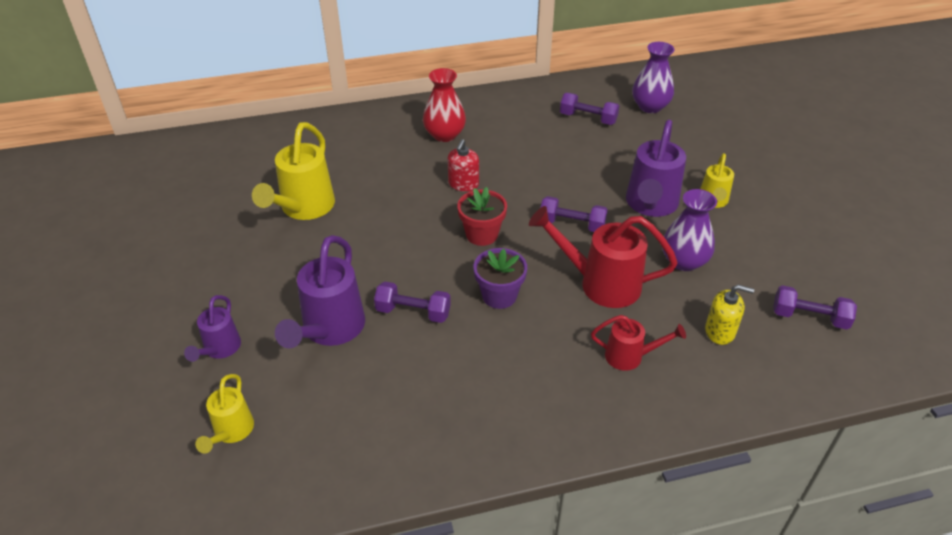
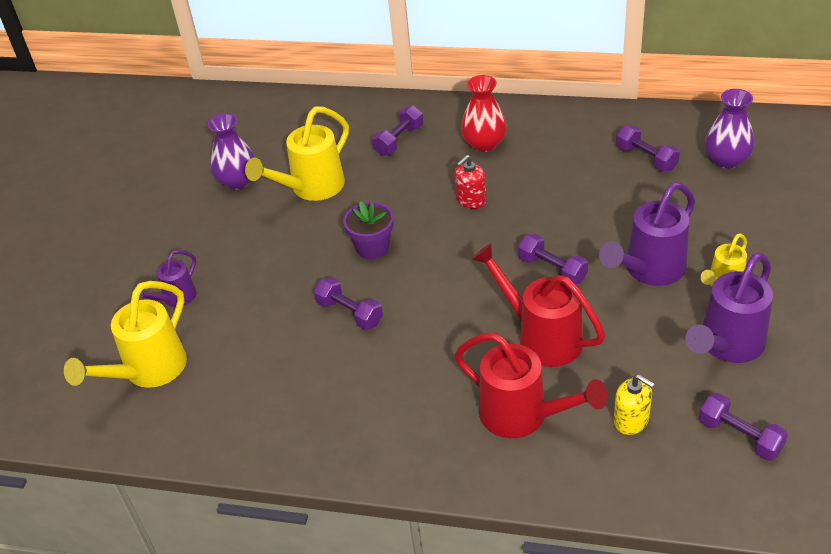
camera: 30 degrees right, 0 degrees up
(231, 432) = (148, 371): yellow watering can -> yellow watering can, size x1.75
(330, 330) = (270, 308): purple watering can -> purple watering can (727, 345)
(364, 148) = (399, 140): none -> purple dumbbell
(482, 234) = (457, 256): red flower pot -> none
(499, 296) = (436, 320): purple flower pot -> purple flower pot (372, 247)
(630, 356) = (522, 416): red watering can -> red watering can, size x1.75
(683, 261) = (644, 339): purple vase -> purple vase (237, 181)

